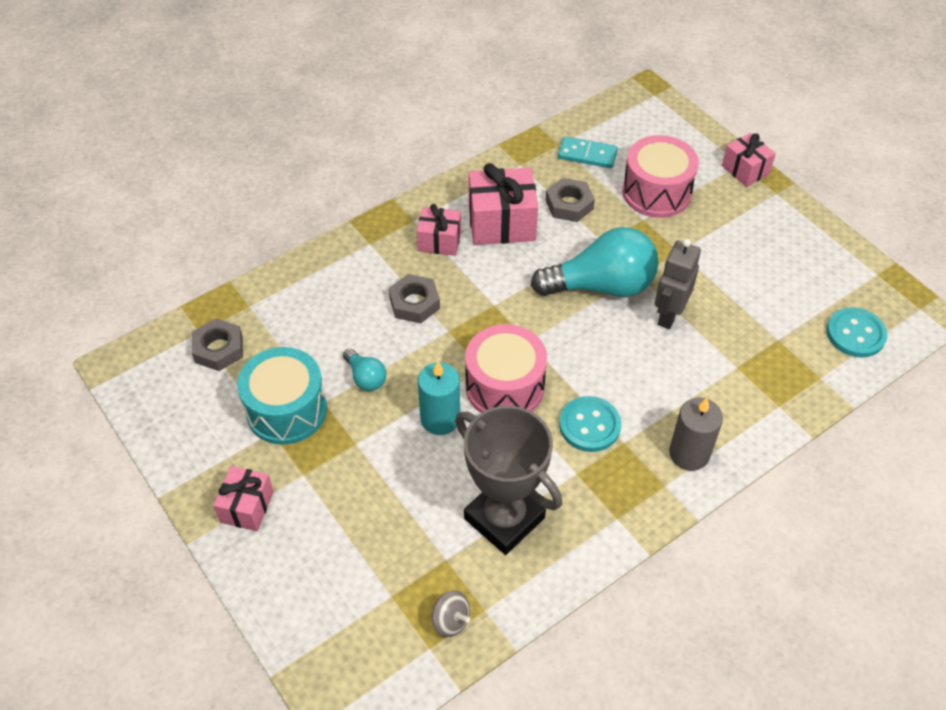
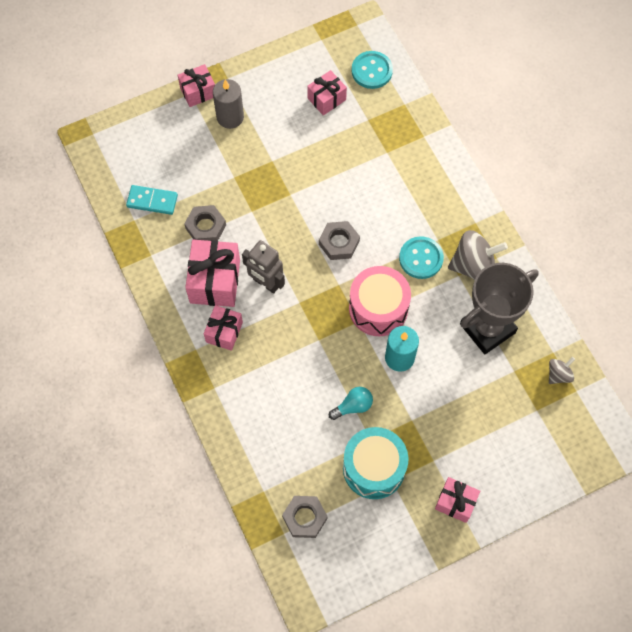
camera: 80 degrees left, 15 degrees up
(414, 303) = (286, 360): grey nut -> grey nut (339, 243)
(587, 155) = (152, 201): turquoise domino -> turquoise domino turned 75 degrees clockwise
(596, 490) = (473, 266): none -> grey spinning top
(601, 286) = (295, 222): turquoise light bulb -> none
(656, 192) = (207, 160): pink drum -> none
(668, 315) = (332, 183): grey robot -> grey robot (266, 283)
(689, 454) = (453, 201): grey candle -> grey candle (230, 117)
(790, 292) = (326, 99): none -> pink gift

